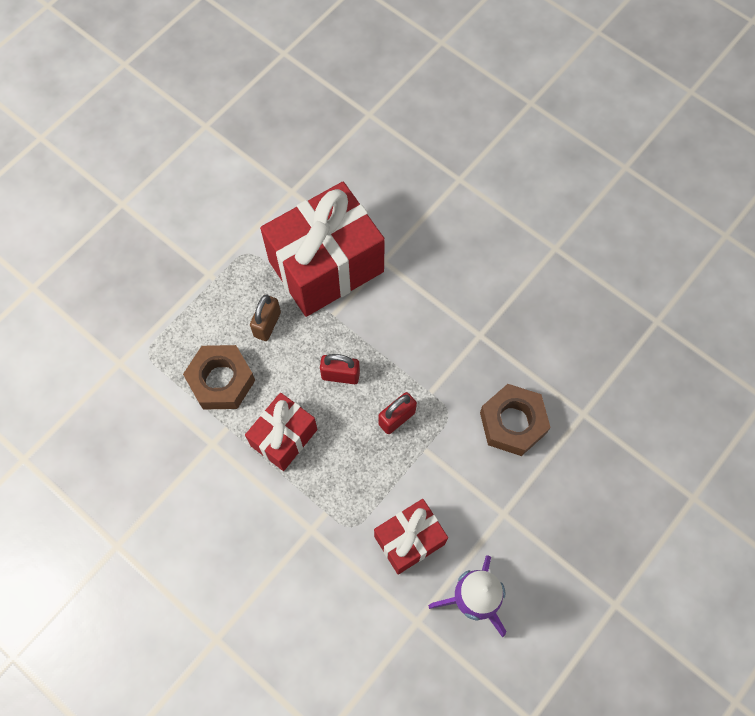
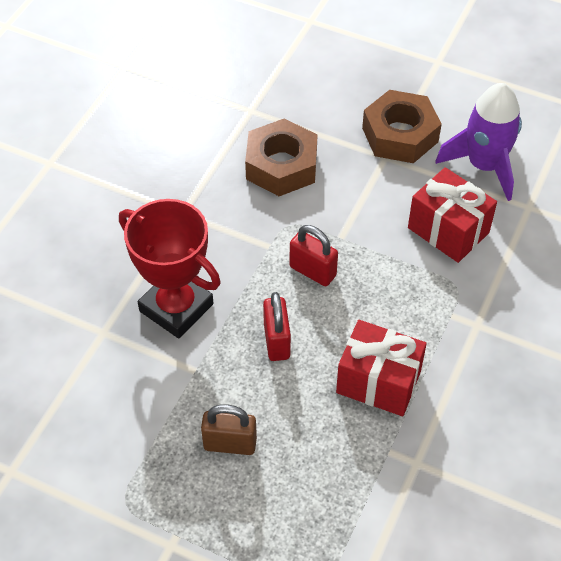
camera: 105 degrees left, 15 degrees down
(221, 381) = (328, 477): brown nut -> brown nut (400, 135)
(326, 266) = (125, 395): red gift -> none
(390, 313) = (176, 307): none -> red trophy

